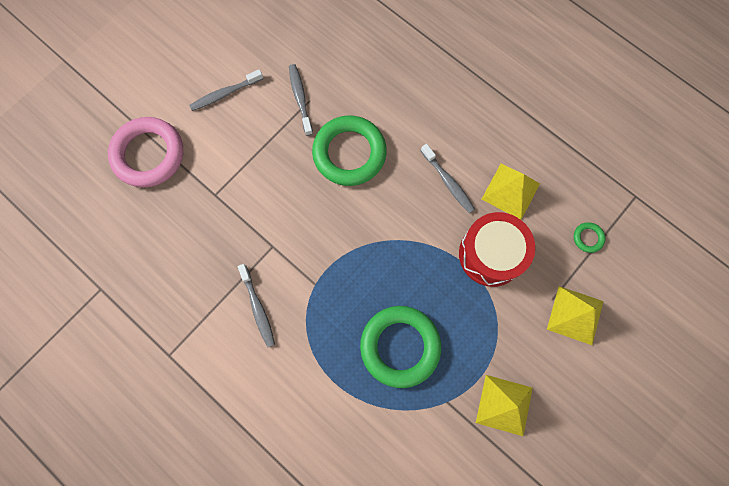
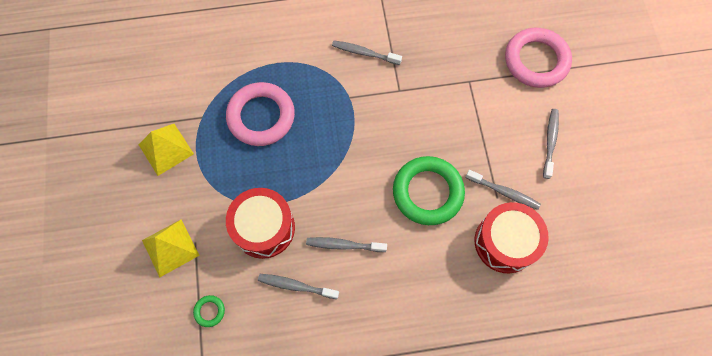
camera: 130 degrees right, 5 degrees down
(342, 71) = (505, 242): none -> red drum
(400, 346) = (261, 116): green ring -> pink ring
(510, 191) = (296, 286): yellow pyramid -> grey toothbrush

